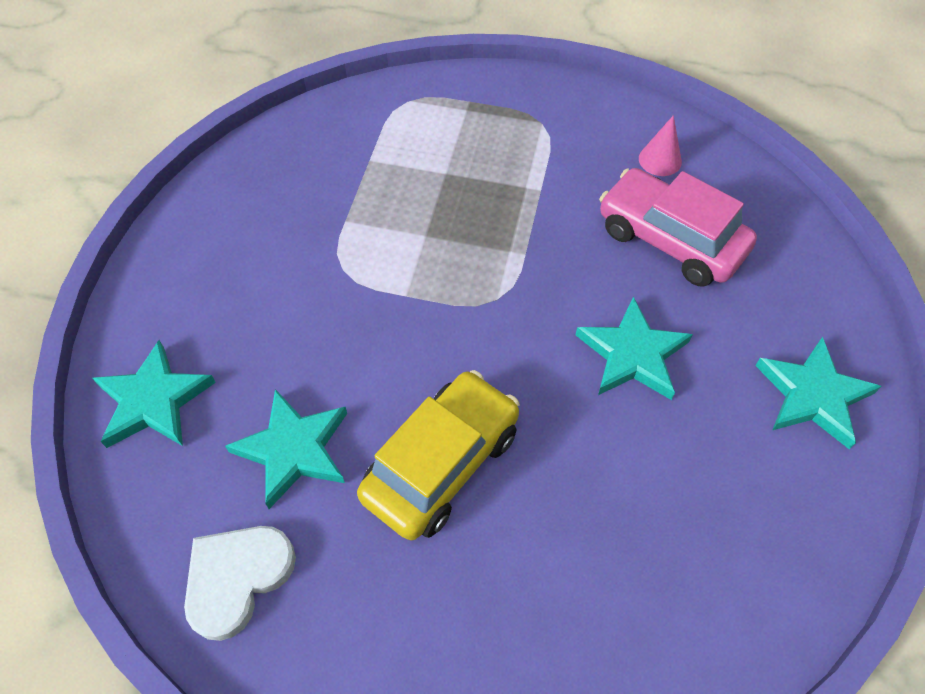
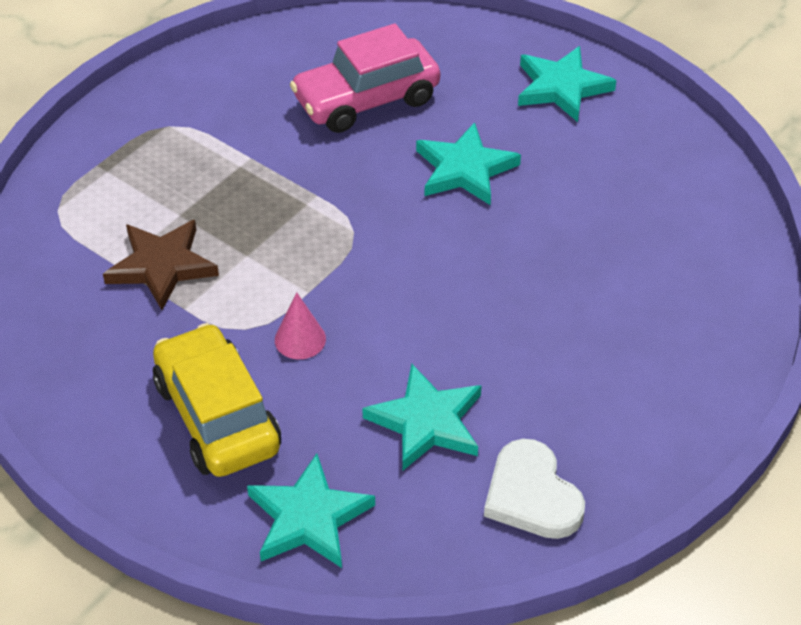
camera: 65 degrees left, 10 degrees down
(382, 186) = (161, 266): none -> brown star
(441, 464) = (498, 325): yellow car -> yellow car (217, 416)
(660, 160) = (275, 69): pink cone -> pink cone (300, 339)

